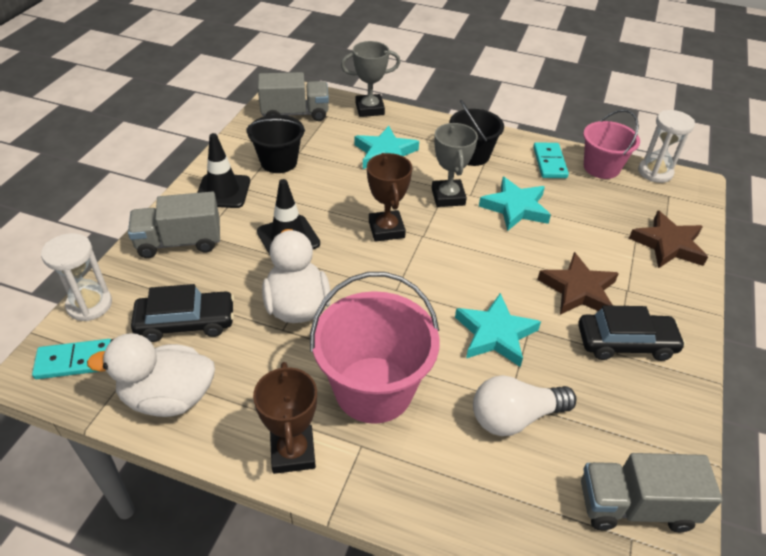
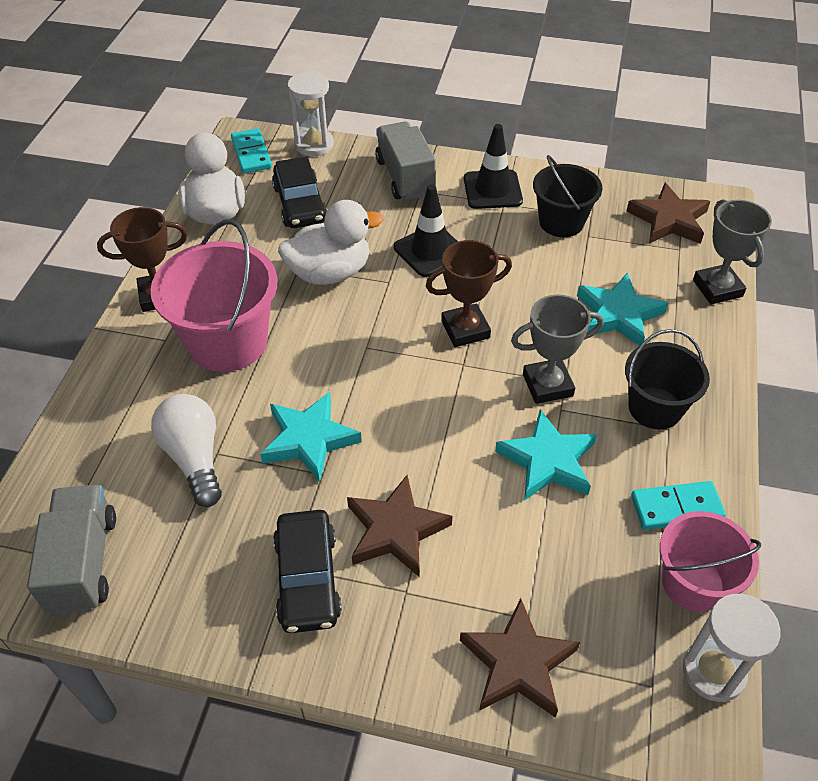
camera: 85 degrees right, 5 degrees up
(295, 113) = (668, 220): grey truck -> brown star

